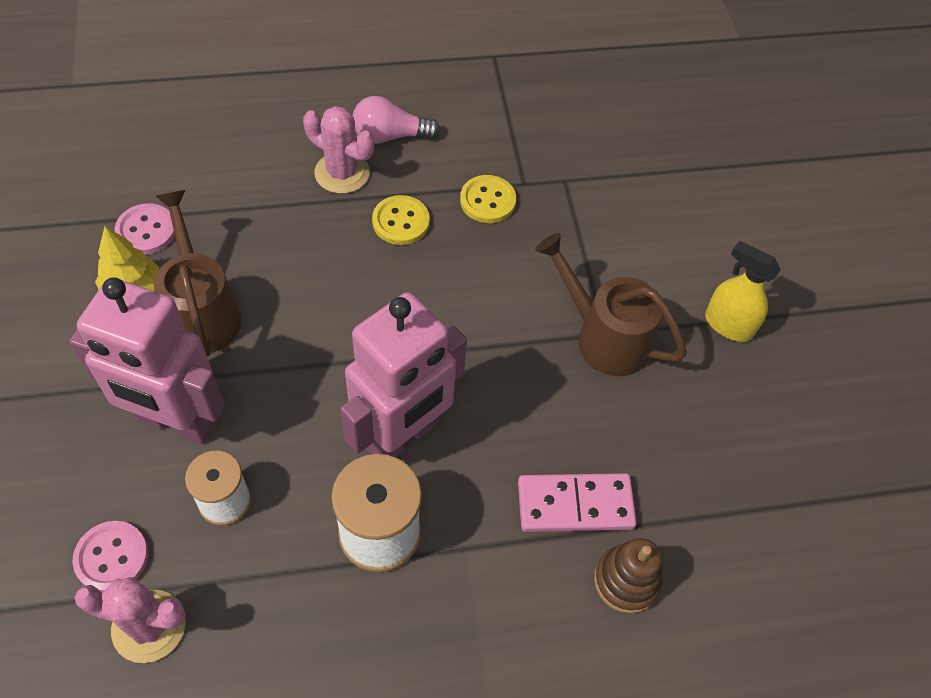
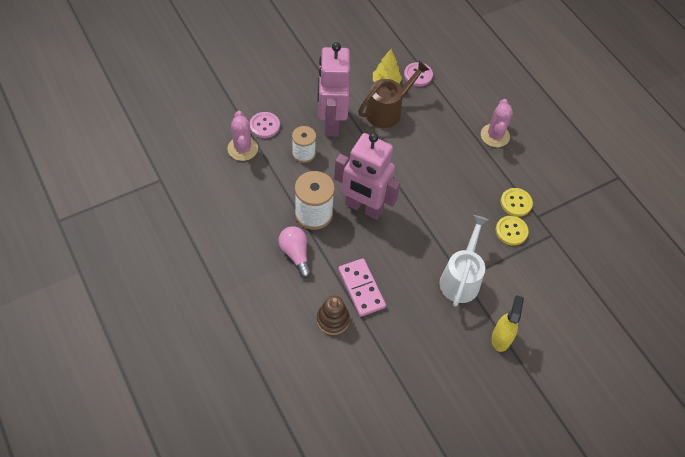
camera: 70 degrees right, 0 degrees up
(390, 136) = (531, 148): pink light bulb -> pink light bulb (296, 254)
(401, 222) = (480, 169): yellow button -> yellow button (511, 231)
(603, 336) = (461, 278): brown watering can -> white watering can

